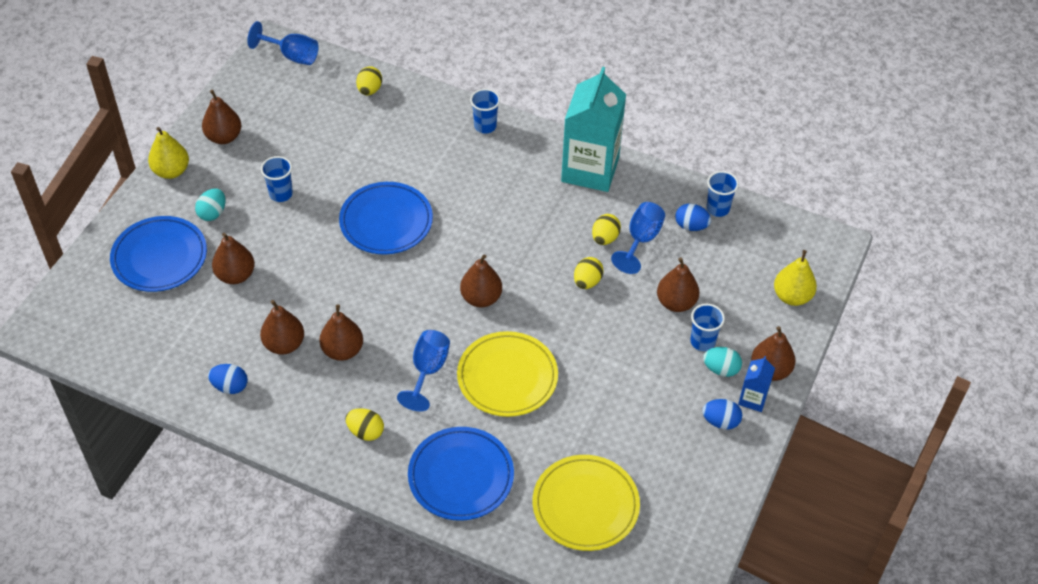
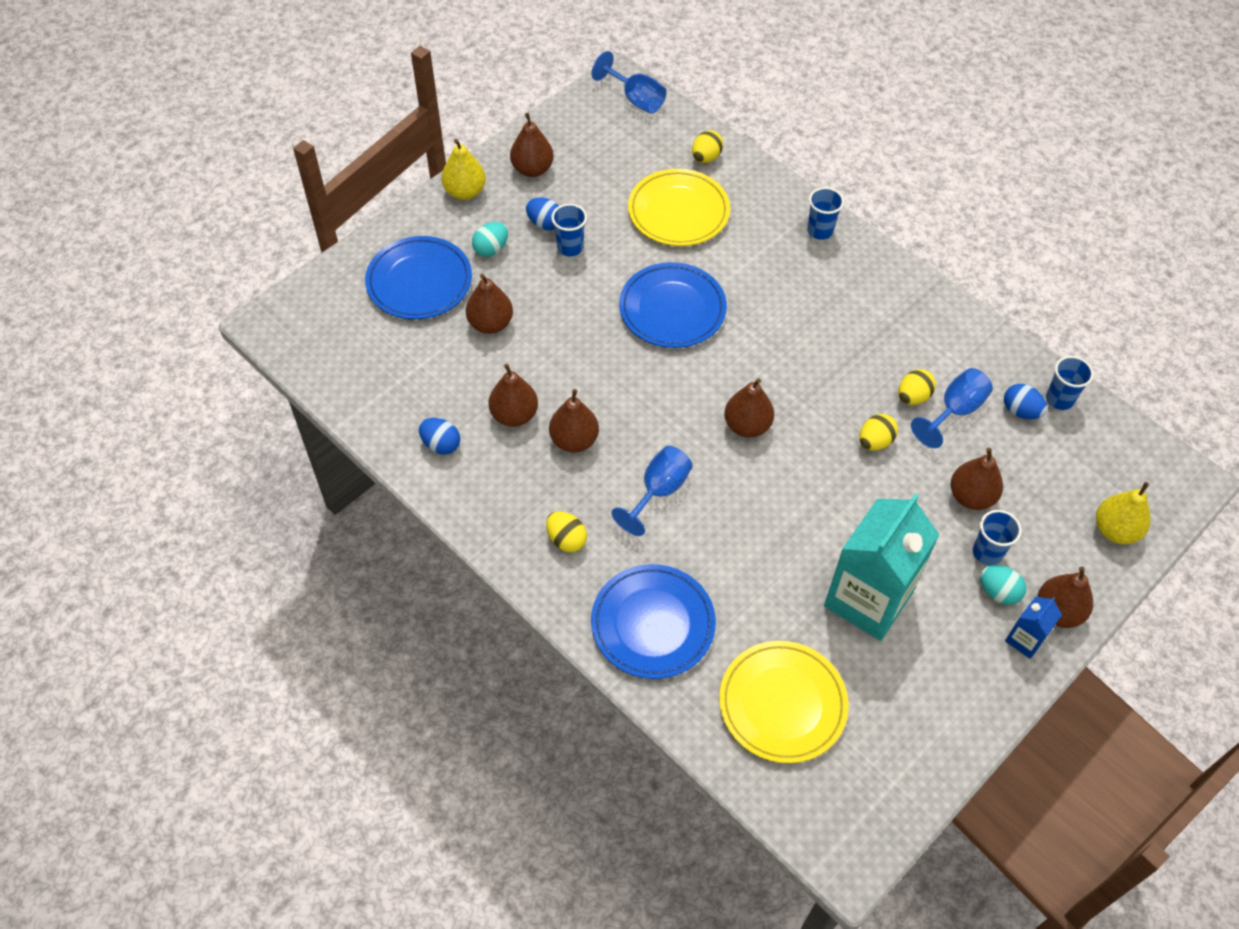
camera: 20 degrees right, 5 degrees up
(507, 377) = (745, 525): yellow plate -> yellow plate (678, 211)
(590, 169) = (923, 312): turquoise carton -> turquoise carton (868, 599)
(720, 421) = (976, 655): blue egg -> blue egg (545, 223)

